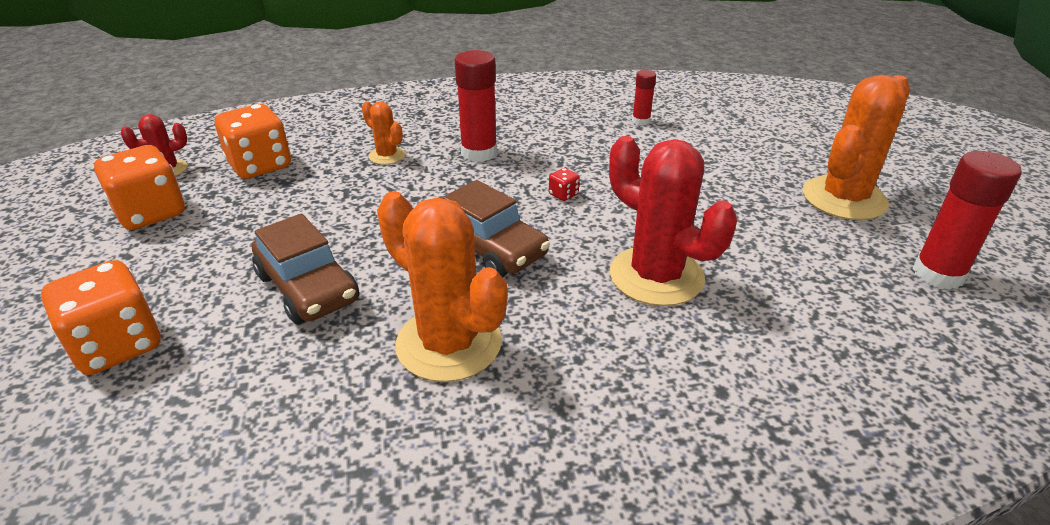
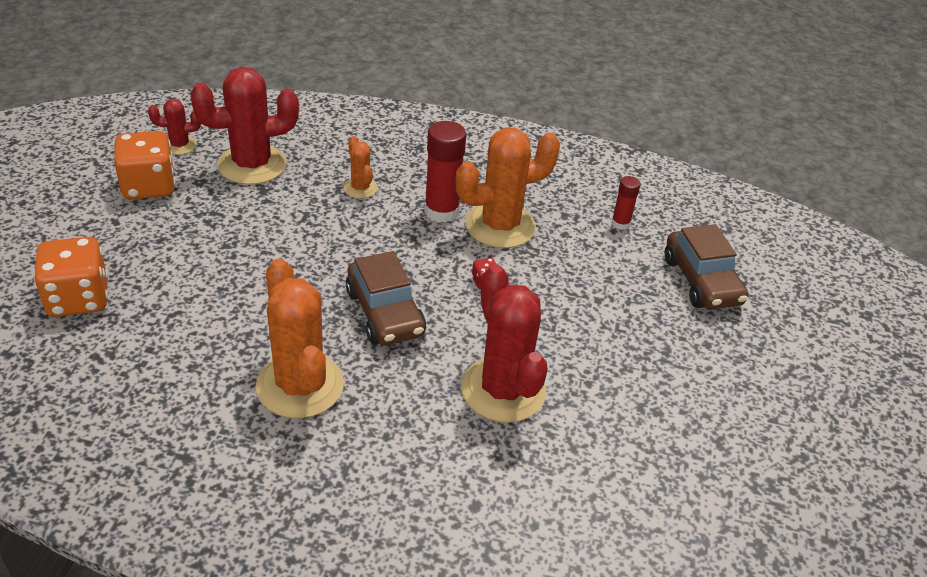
camera: 20 degrees right, 5 degrees up
(260, 166) = (252, 165): orange dice -> red cactus
(308, 288) = (227, 299): brown car -> brown car (701, 281)
(844, 198) = (745, 378): orange cactus -> orange cactus (500, 226)
(938, 274) = (759, 484): red glue stick -> none

